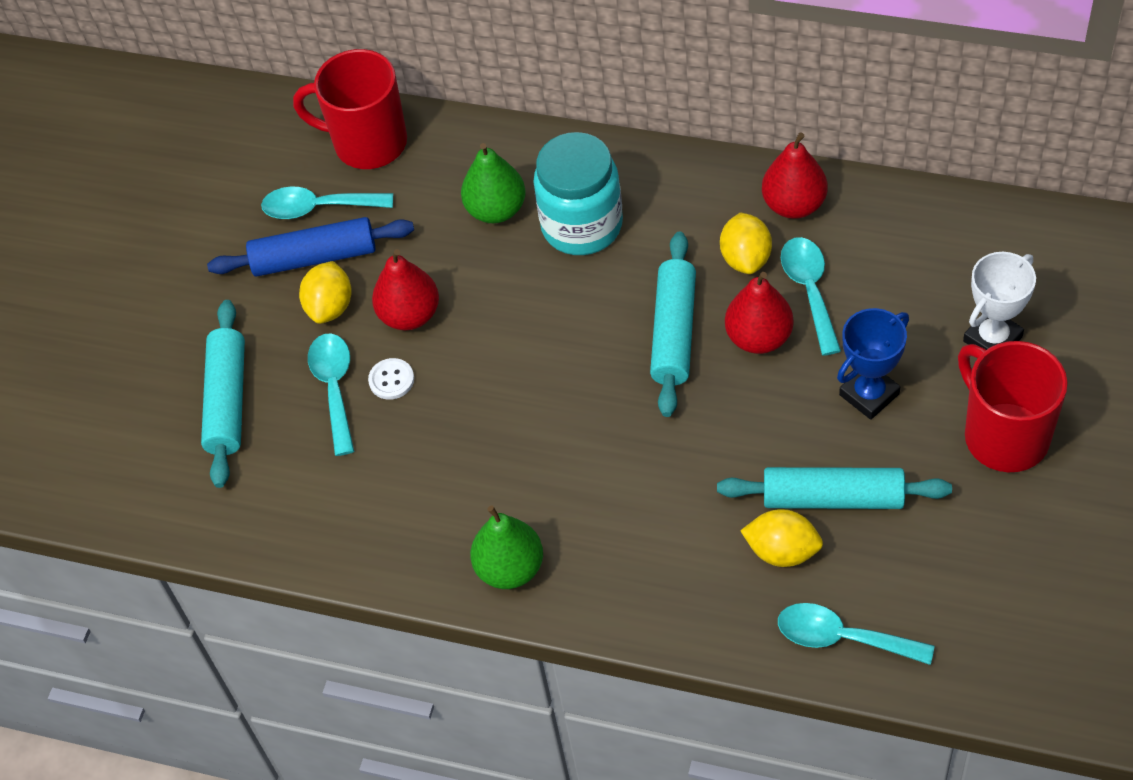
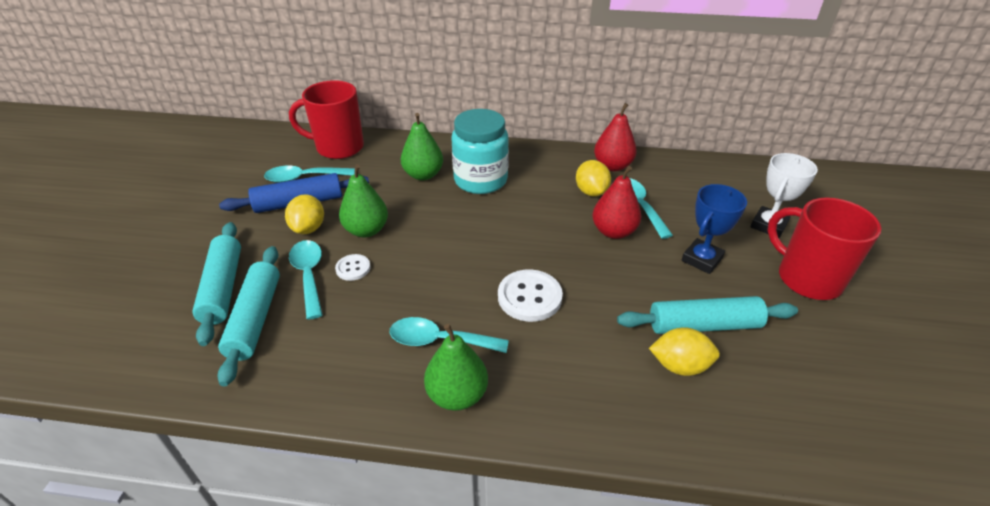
camera: 15 degrees left, 15 degrees down
(410, 315) = (366, 230): red pear -> green pear
(618, 440) = (529, 297): none -> white button
(674, 332) = (554, 231): turquoise rolling pin -> turquoise rolling pin (255, 319)
(842, 637) = (756, 431): turquoise spoon -> turquoise spoon (439, 340)

